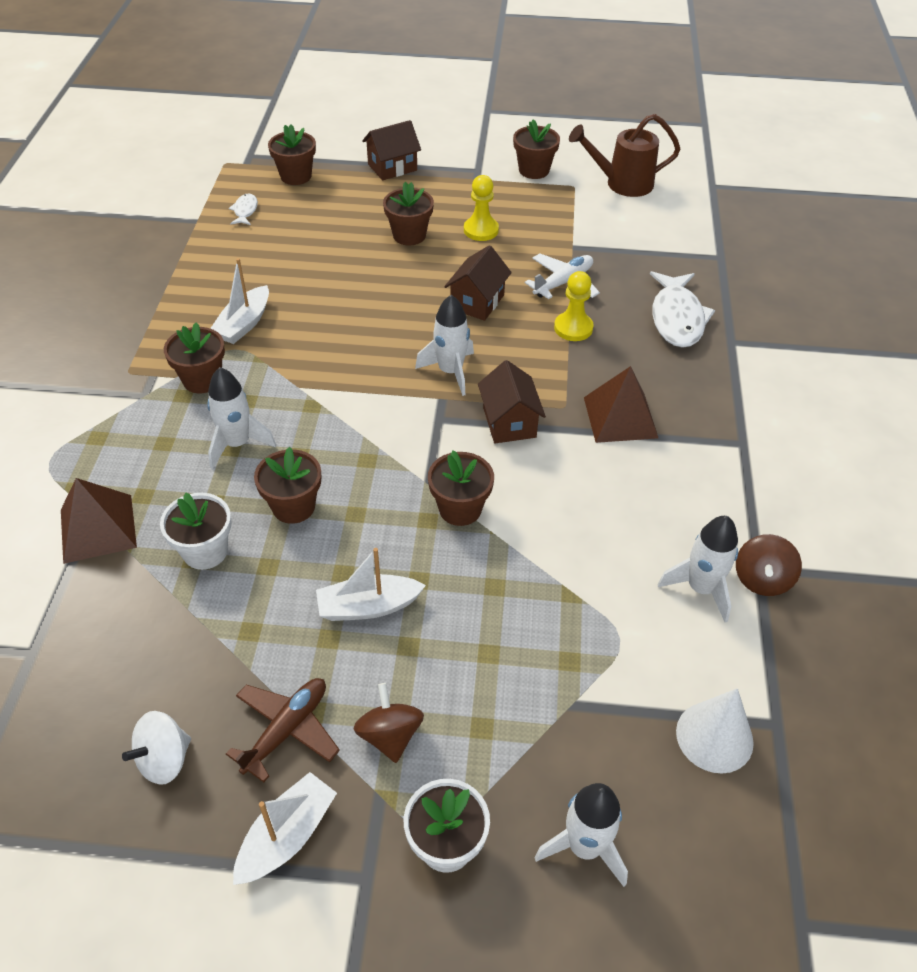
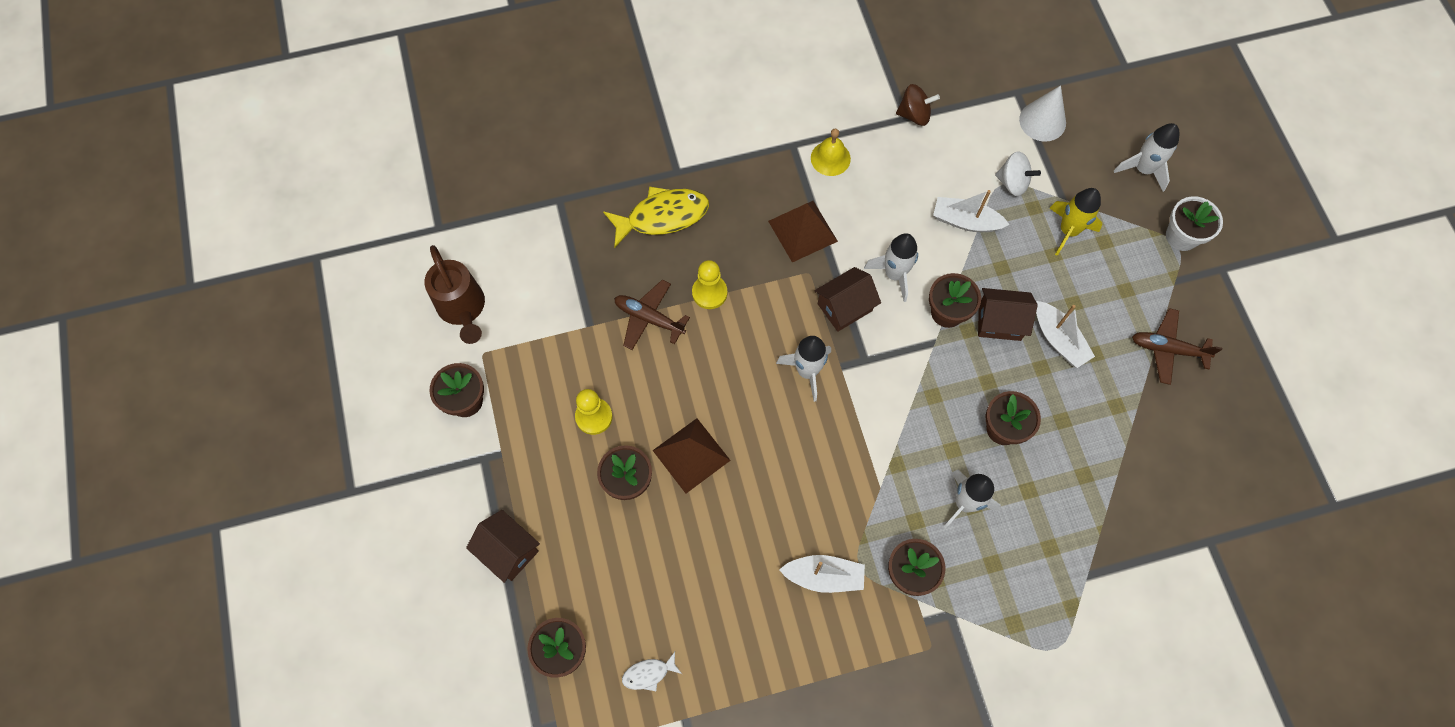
camera: 110 degrees left, 20 degrees up
(98, 528) = (1095, 563): brown pyramid -> brown pyramid (691, 455)
(164, 759) = (1225, 410): white spinning top -> white spinning top (1012, 182)
(205, 551) = (1073, 471): white flower pot -> none
(287, 836) = (1225, 319): white boat -> white boat (965, 221)
(390, 735) = (1138, 290): brown spinning top -> none
(477, 302) = (706, 381): brown house -> brown house (999, 322)
(517, 688) = (1068, 231): none -> yellow rocket
(563, 283) = (649, 318): white plane -> brown plane
(677, 318) = (662, 216): white fish -> yellow fish
(700, 588) = (940, 147): white rocket -> white rocket (894, 274)
(714, 471) = (830, 158): none -> yellow bell

